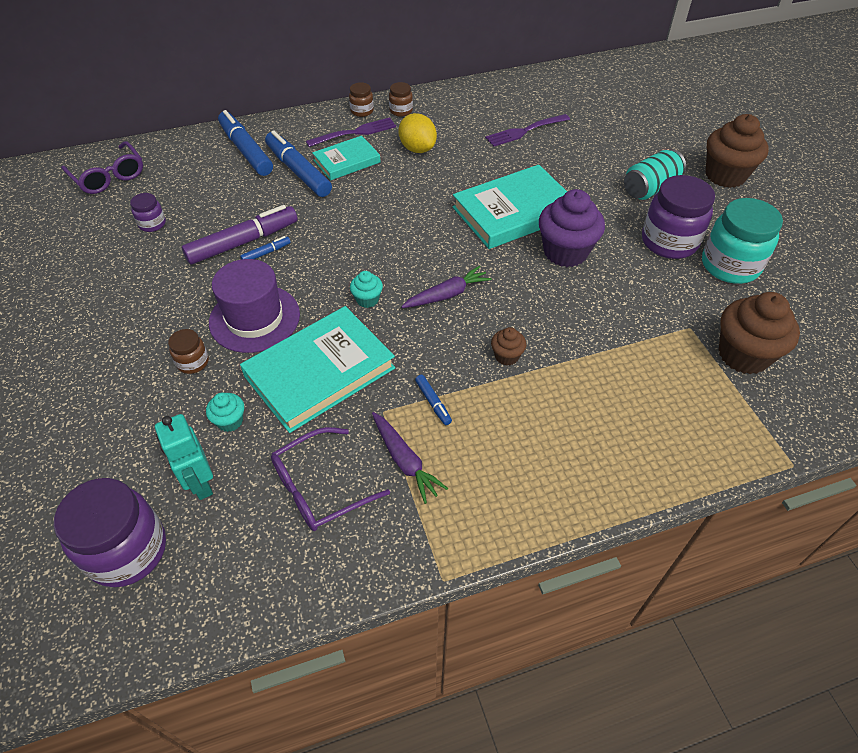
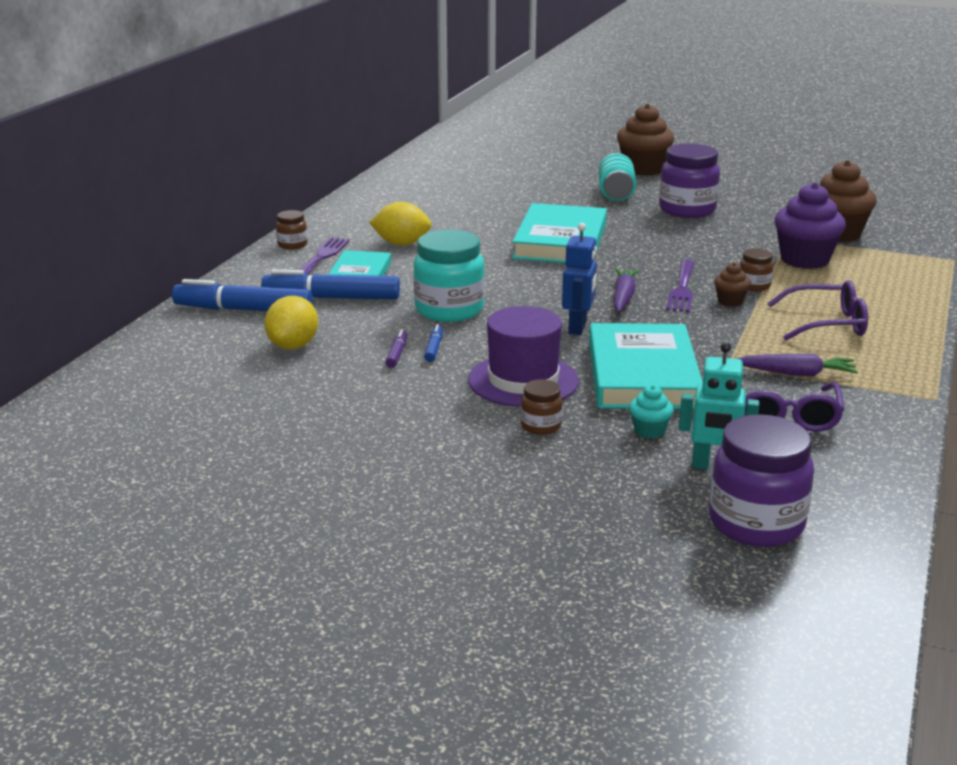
camera: 50 degrees left, 25 degrees down
(109, 176) = (136, 388): purple glasses -> purple glasses (827, 323)
(152, 224) = (277, 388): purple jar -> none
(215, 196) = (293, 346): none -> yellow lemon
(243, 242) = (397, 354): purple marker -> purple marker, size x0.44
(367, 299) = (578, 327): turquoise cupcake -> blue robot
(401, 111) = (328, 231): brown jar -> brown jar (754, 286)
(433, 402) = (744, 343): blue marker -> none
(525, 131) = (460, 201): purple fork -> purple fork (682, 288)
(565, 252) = (642, 243): purple cupcake -> purple cupcake (804, 260)
(730, 265) = (742, 204): turquoise jar -> turquoise jar (449, 310)

